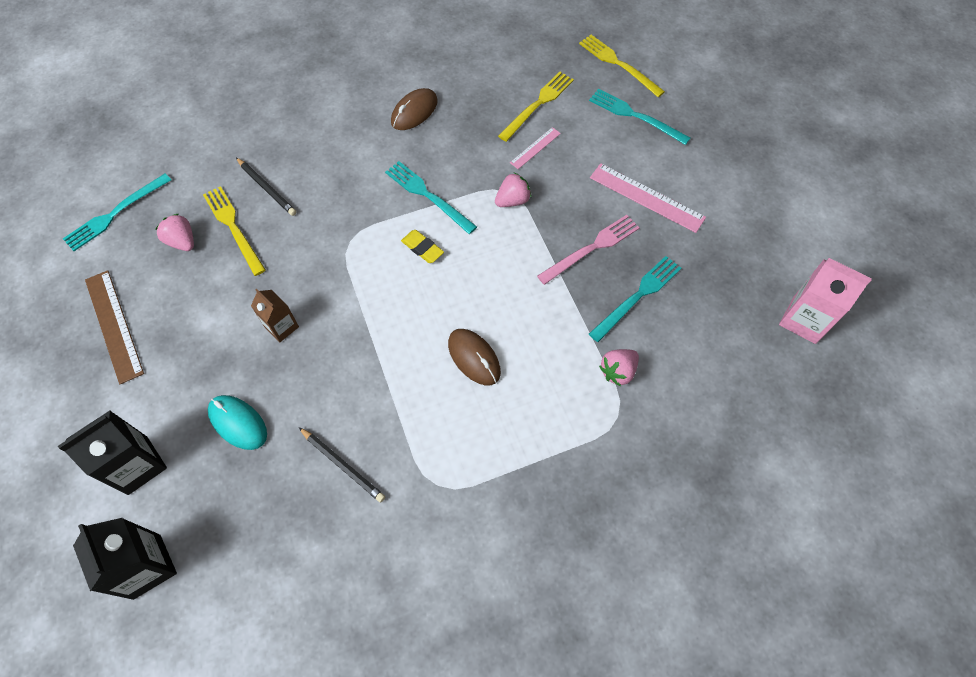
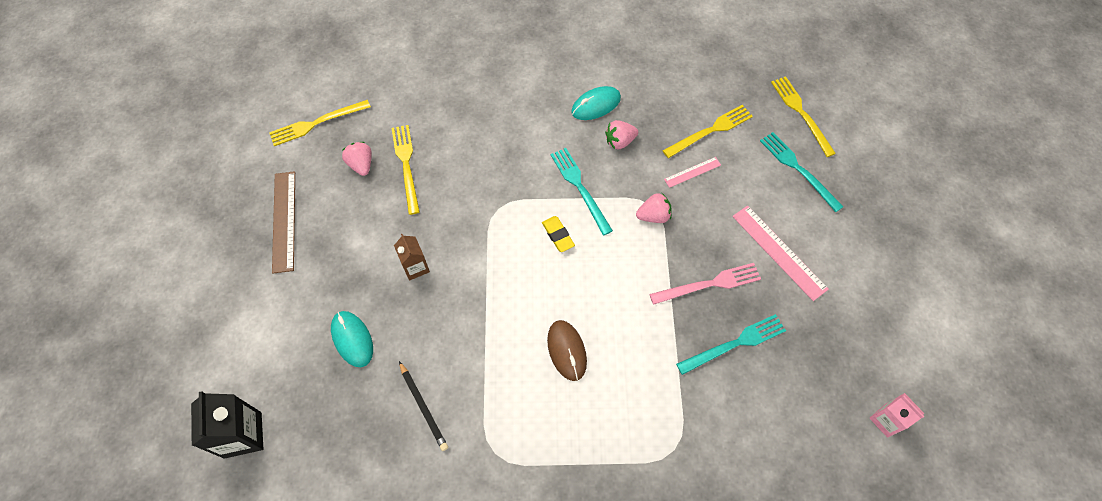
camera: 20 degrees right, 0 degrees up
(115, 214) = (317, 123): turquoise fork -> yellow fork
(138, 465) = (263, 347): black carton -> none
(267, 188) = (445, 138): black pencil -> none
(414, 112) = (596, 105): brown mouse -> turquoise mouse
(618, 371) = (690, 408): pink strawberry -> pink strawberry (620, 141)
(804, 320) = (886, 420): pink carton -> pink carton, size x0.63

